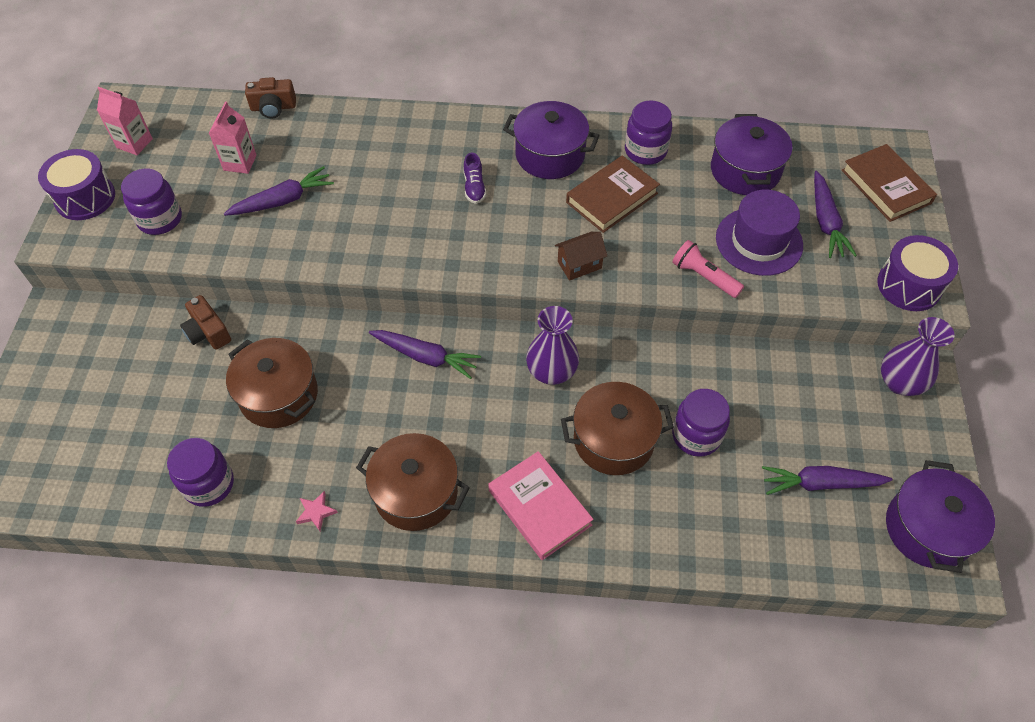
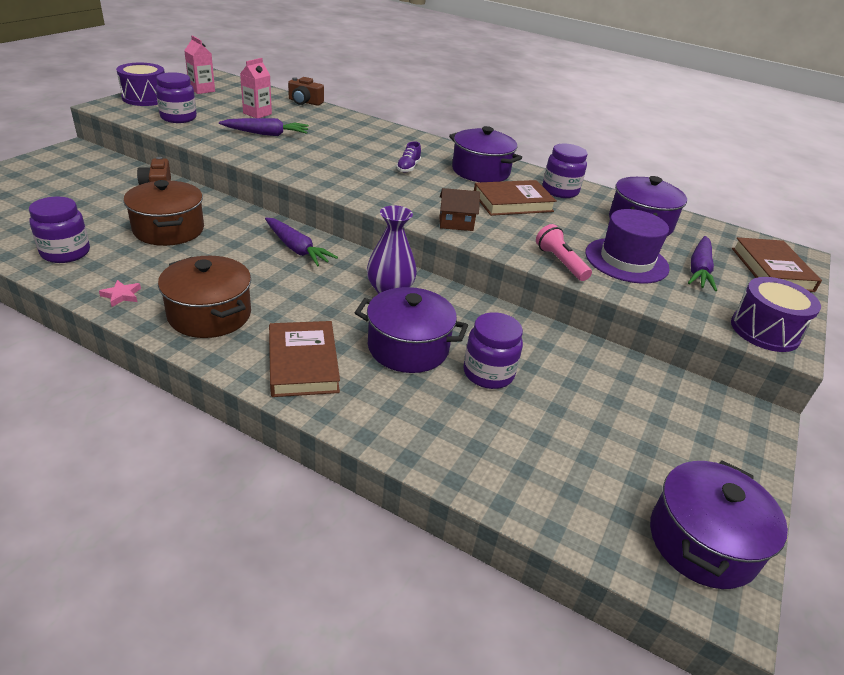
camera: 20 degrees right, 20 degrees down
(539, 508) = (303, 363): pink book -> brown book
(613, 440) = (408, 347): brown pot -> purple pot
(820, 483) = (594, 455): purple carrot -> none
(900, 382) = (727, 415): purple vase -> none

